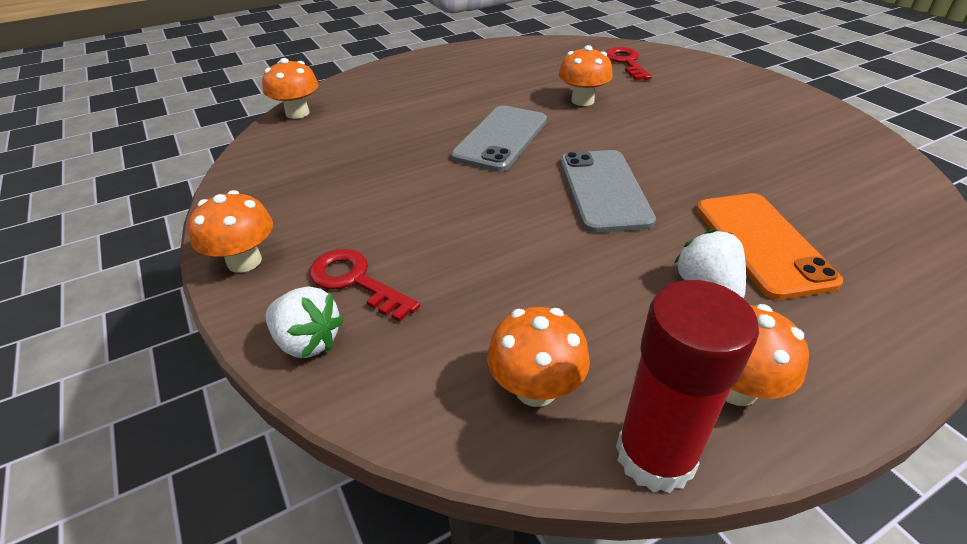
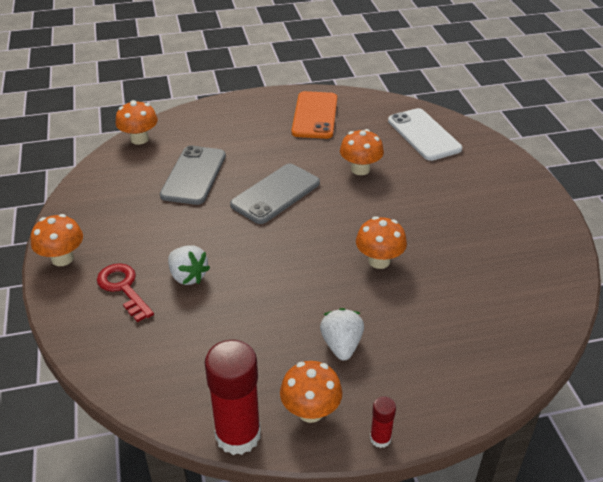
camera: 15 degrees right, 0 degrees up
(307, 341) = (80, 322): white strawberry -> white strawberry (188, 276)
(536, 389) = (194, 382): orange mushroom -> orange mushroom (379, 261)
(603, 190) = (322, 256): grey phone -> grey phone (193, 175)
(626, 62) = (423, 135): red key -> white phone
(762, 244) = (404, 323): orange phone -> orange phone (315, 115)
(862, 402) = (380, 438): none -> red glue stick

